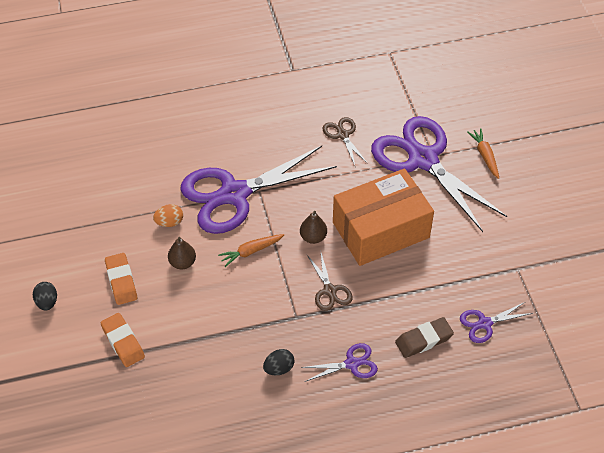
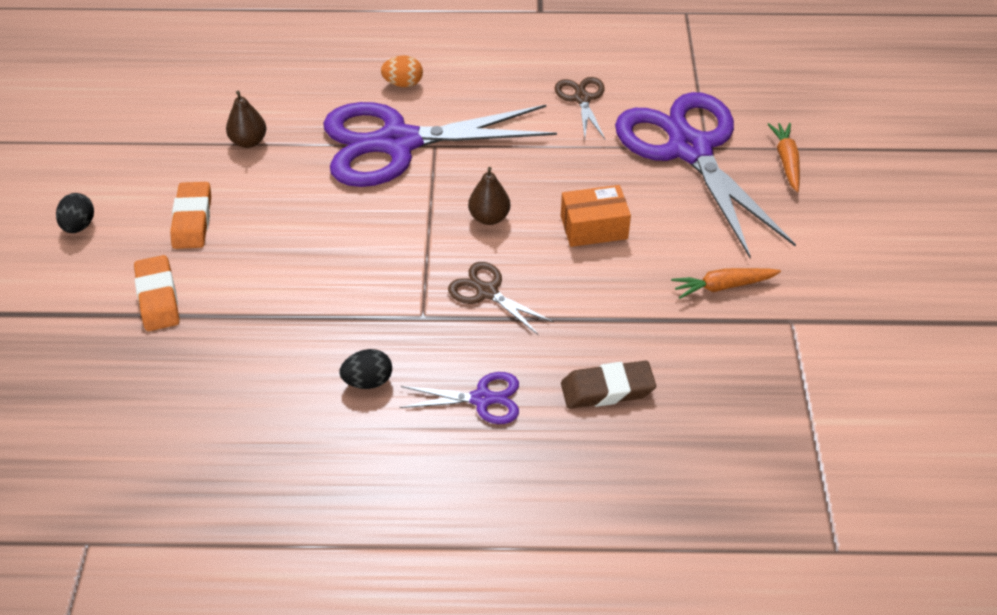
camera: 15 degrees right, 5 degrees down
(169, 222) = (292, 161): orange egg -> orange egg (403, 84)
(182, 263) = (288, 214): brown pear -> brown pear (249, 142)
(251, 251) = (391, 218): orange carrot -> orange carrot (723, 286)
(330, 291) = (487, 292): brown scissors -> brown scissors turned 135 degrees clockwise
(381, 230) = (594, 227): orange box -> orange box, size x0.48
(484, 323) = (713, 387): purple scissors -> none

